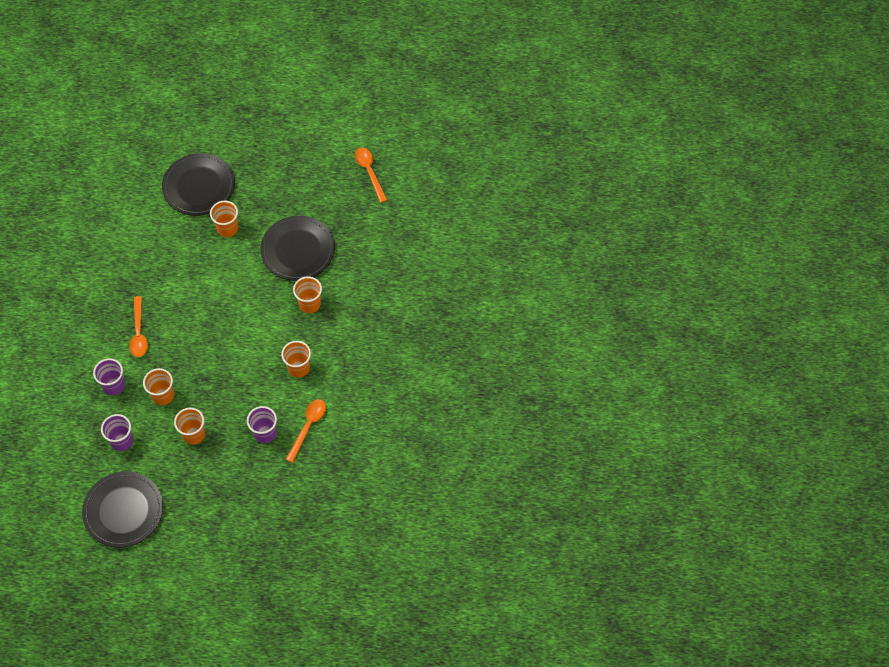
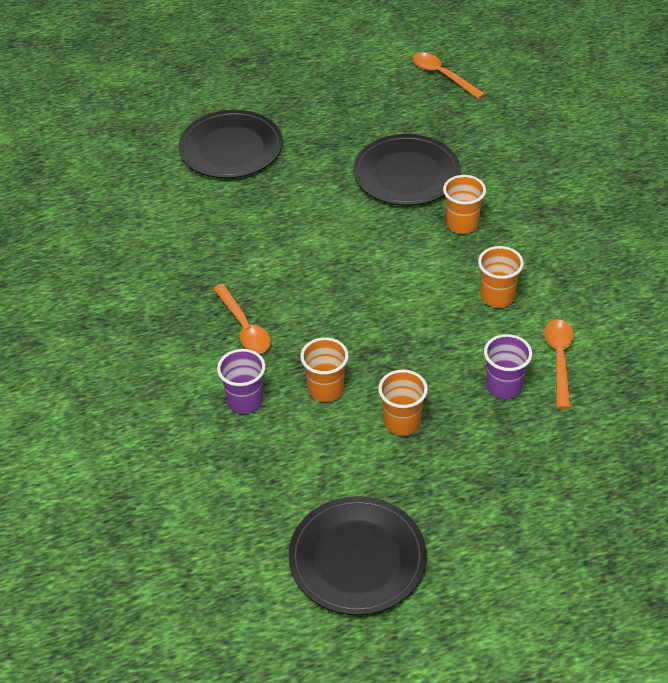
camera: 20 degrees left, 15 degrees down
(122, 441) = (298, 466): purple cup -> none
(227, 228) = (297, 179): orange cup -> none

